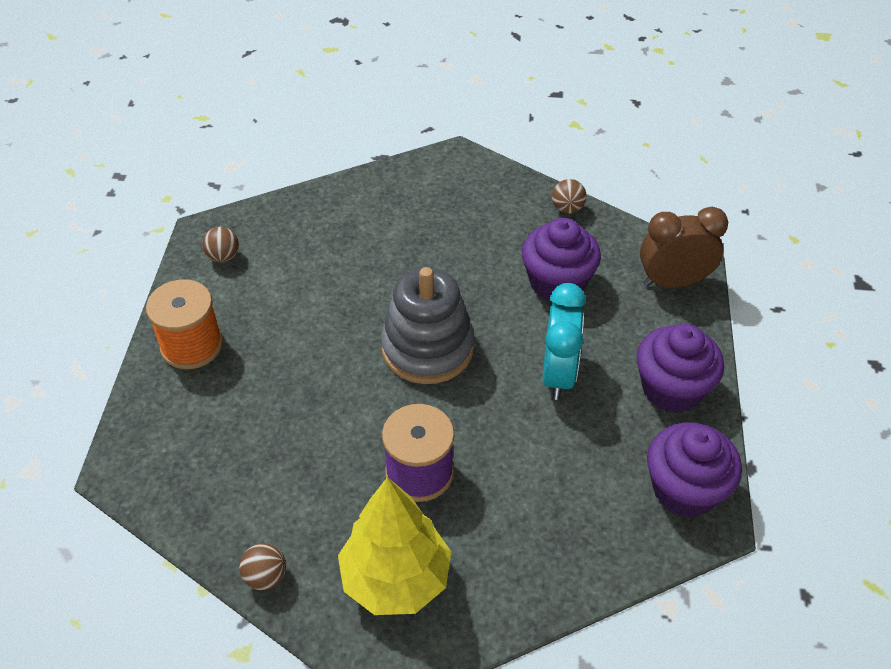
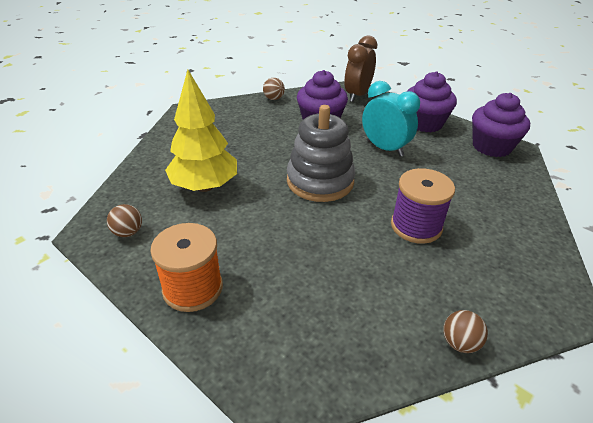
camera: 55 degrees left, 10 degrees down
(395, 579) = (497, 273): yellow tree -> yellow tree (204, 186)

